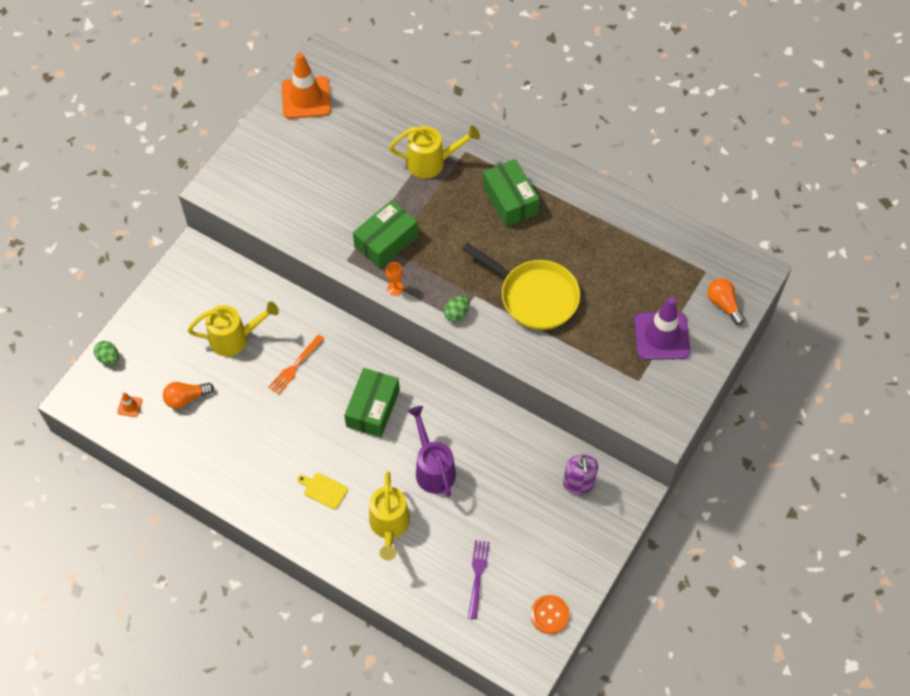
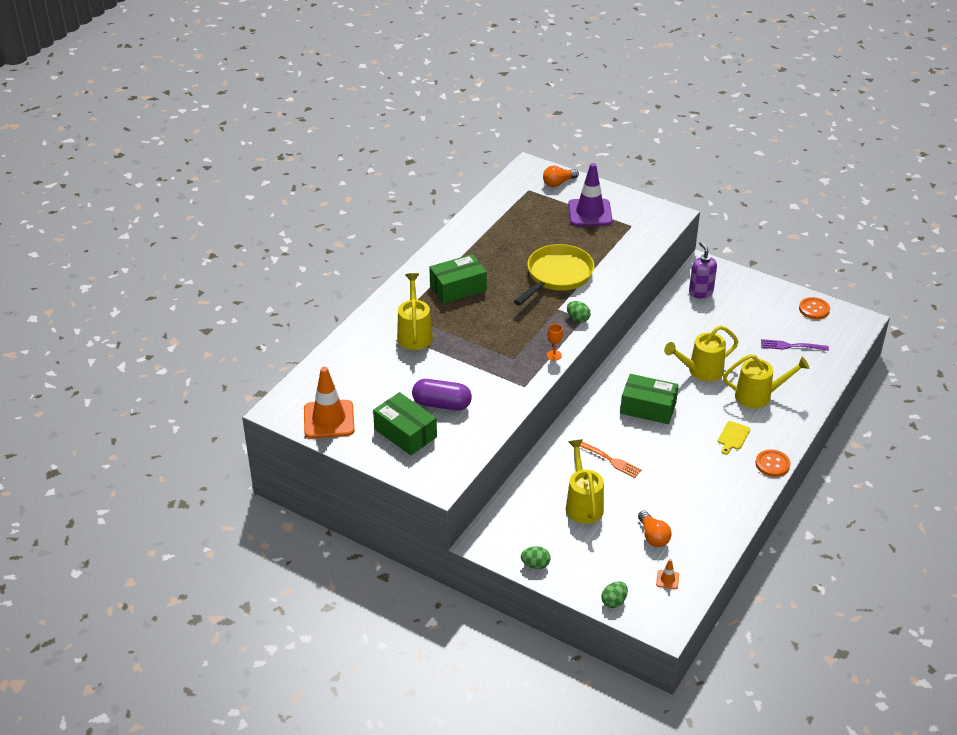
camera: 90 degrees left, 20 degrees down
(161, 295) = (535, 565): none -> green egg
(279, 525) = (772, 464): none -> orange button
(322, 188) = (442, 404): none -> purple capsule
(386, 241) = (503, 361): green box -> green box (405, 433)
(433, 468) = (700, 371): purple watering can -> yellow watering can
(578, 484) = (700, 292): purple soap dispenser -> purple soap dispenser turned 105 degrees counterclockwise

